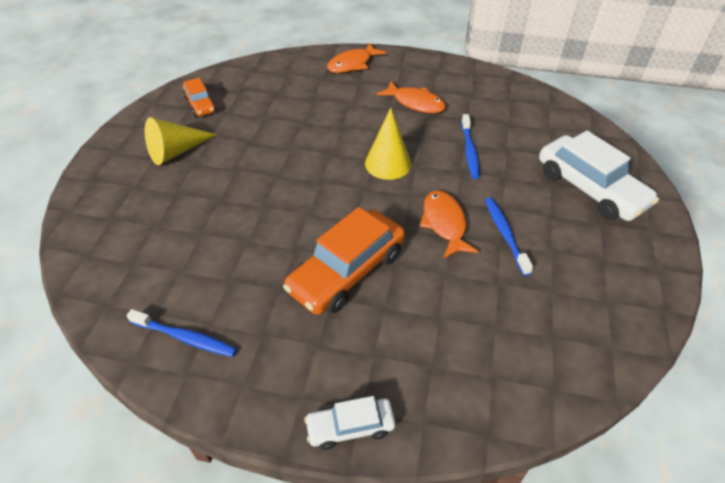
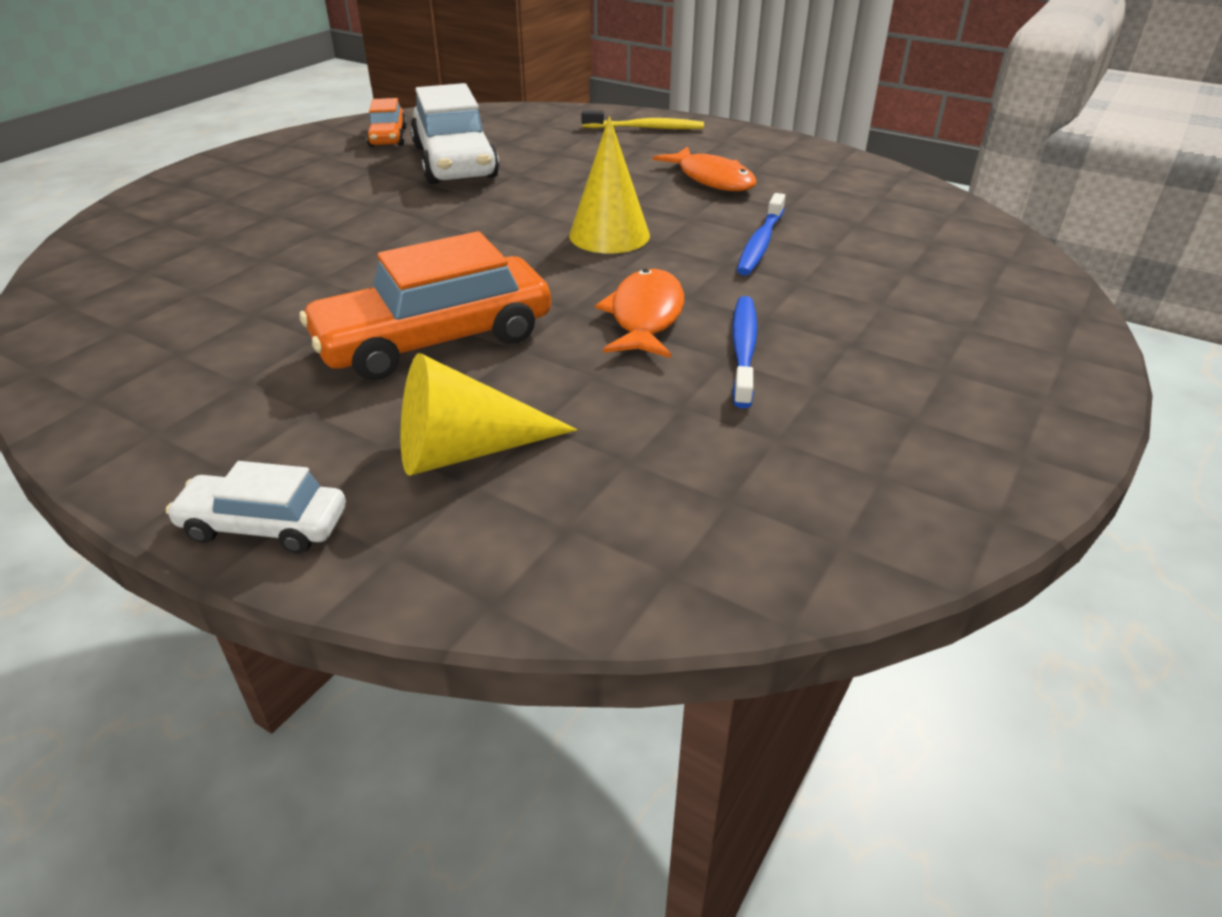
camera: 20 degrees right, 10 degrees down
(176, 151) = (311, 175): yellow cone -> yellow cone (465, 451)
(185, 338) = (130, 361): blue toothbrush -> none
(352, 64) = (646, 128): orange fish -> yellow toothbrush
(590, 188) = (955, 323): white car -> white car (454, 162)

